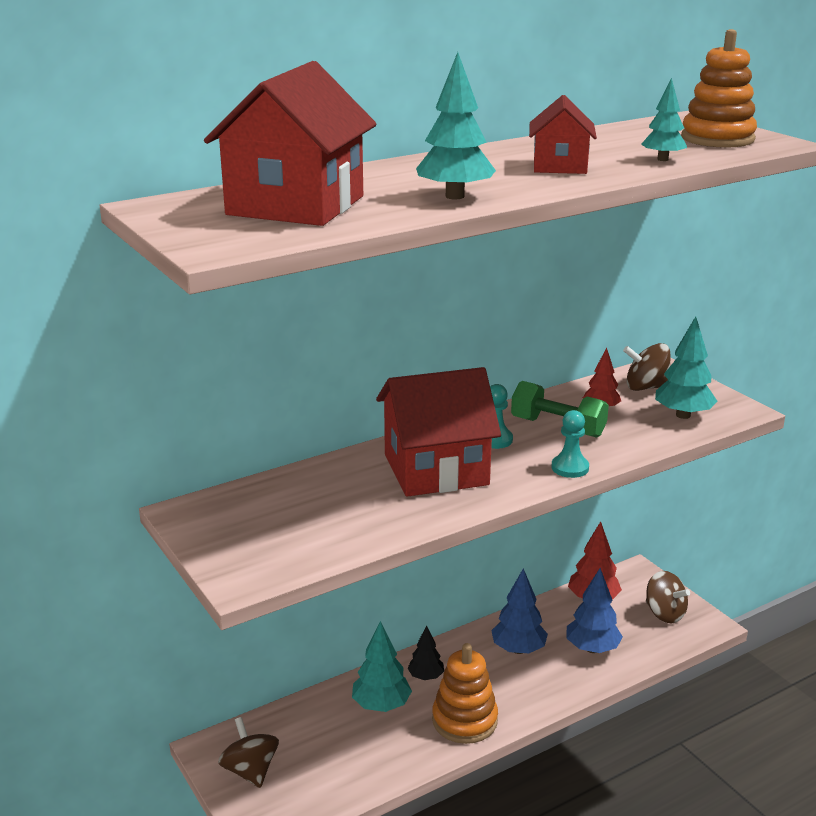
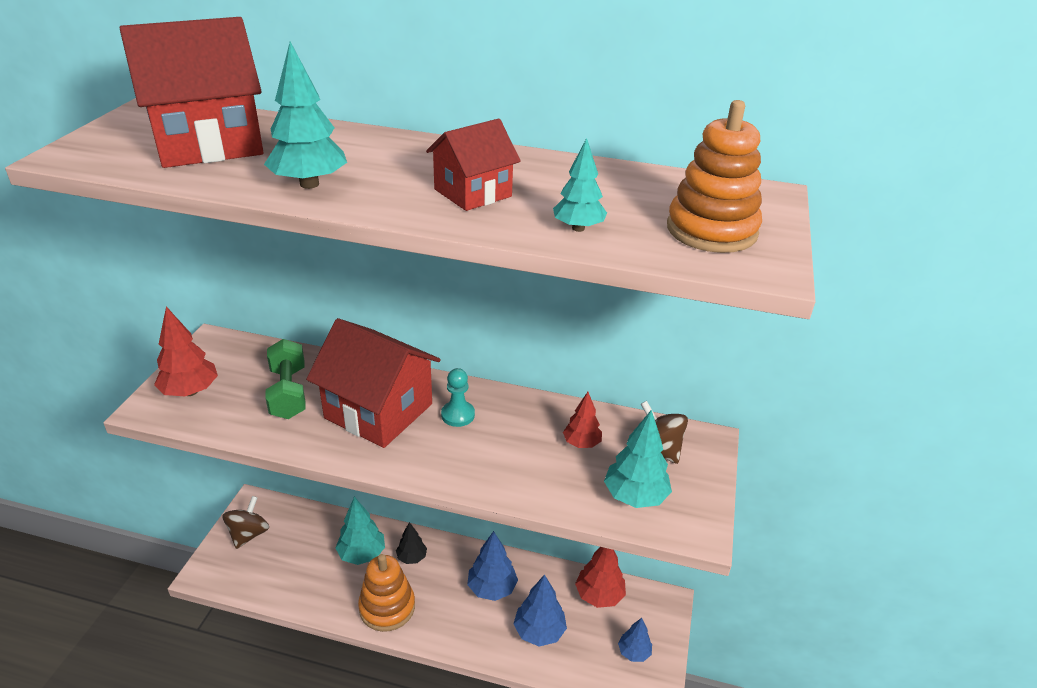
camera: 45 degrees right, 10 degrees up
(252, 549) = (190, 391): none -> red tree
(558, 427) = (518, 436): green dumbbell -> green dumbbell (288, 393)
(570, 468) = (458, 476): turquoise pawn -> none
(664, 613) = (634, 652): brown spinning top -> blue tree

